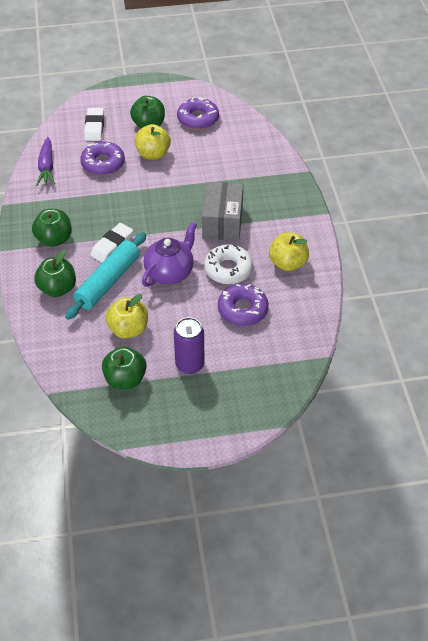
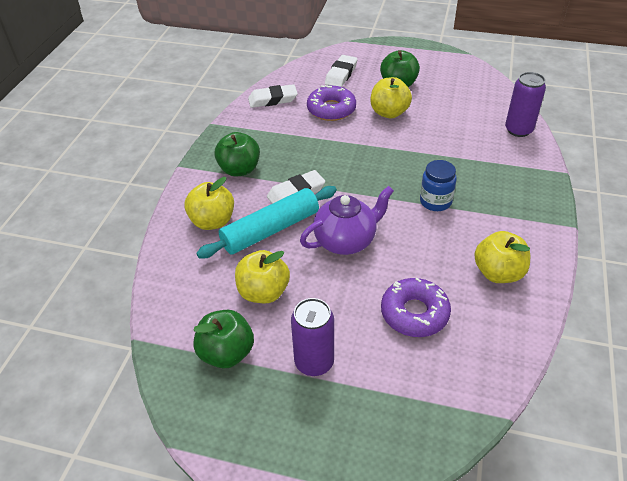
camera: 25 degrees right, 5 degrees down
(47, 167) = (273, 100): purple carrot -> white eraser
(57, 288) = (212, 221): green apple -> yellow apple
(198, 119) = (455, 90): purple donut -> none
(222, 222) = (435, 201): grey box -> blue jar
(228, 269) = (418, 258): white donut -> none
(261, 143) = (518, 130): none -> purple can

